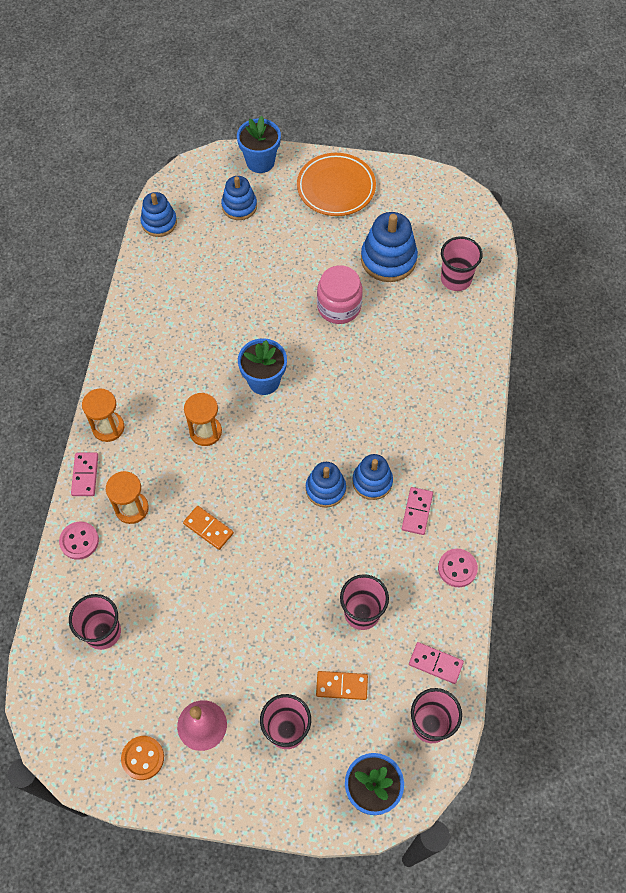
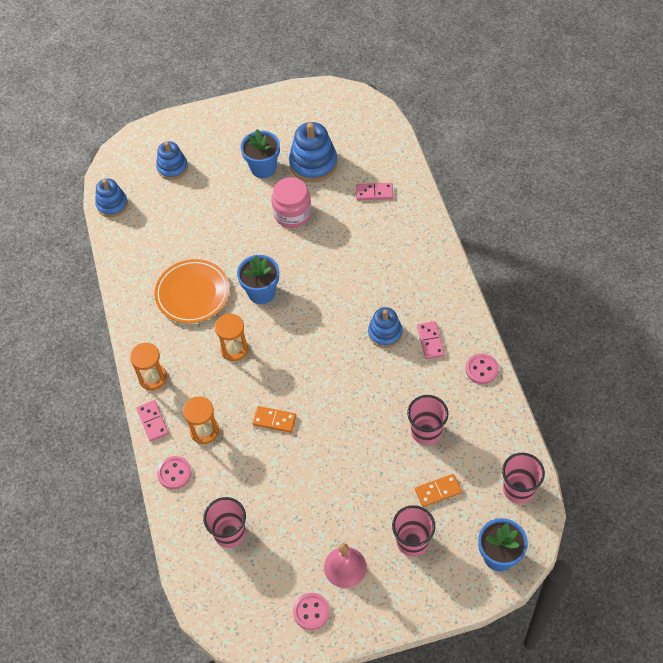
camera: 20 degrees left, 5 degrees down
(143, 758) = (311, 612): orange button -> pink button
(260, 162) = (172, 127): blue flower pot -> blue flower pot (263, 168)
(325, 489) = (351, 353): blue stacking toy -> none
(336, 188) = (244, 125): orange plate -> orange plate (193, 294)
(435, 663) = (500, 444): pink domino -> pink domino (374, 192)
(456, 279) = (373, 158): pink cup -> none

